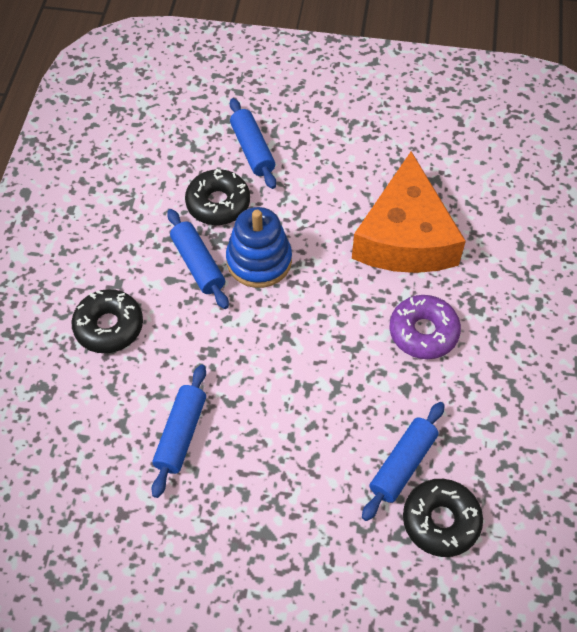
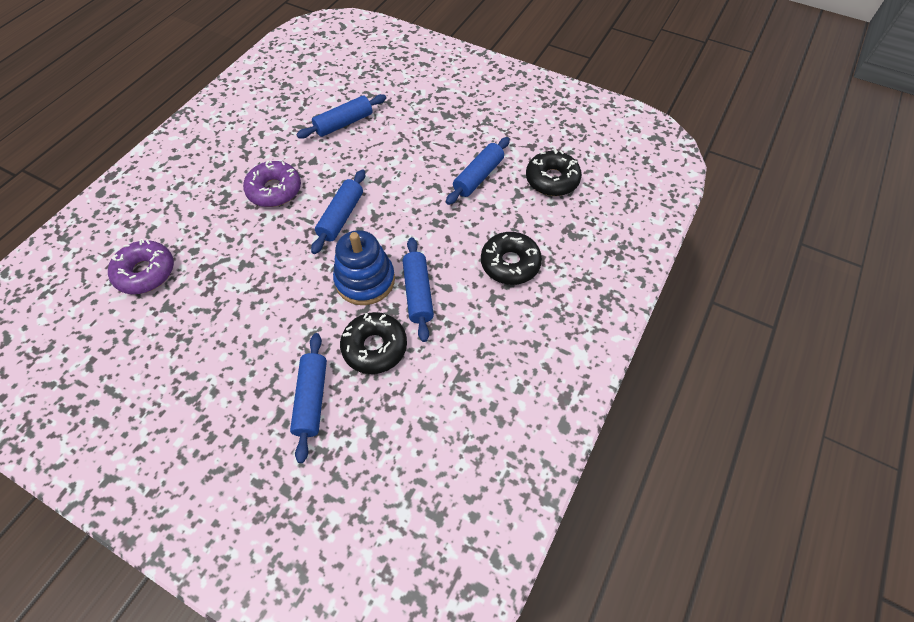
camera: 160 degrees left, 0 degrees up
(324, 323) = (341, 217): none -> blue rolling pin
(405, 237) = (233, 263): orange cheese -> none
(441, 521) = (341, 94): black donut -> black donut (552, 179)
(483, 202) = (145, 272): none -> purple donut

